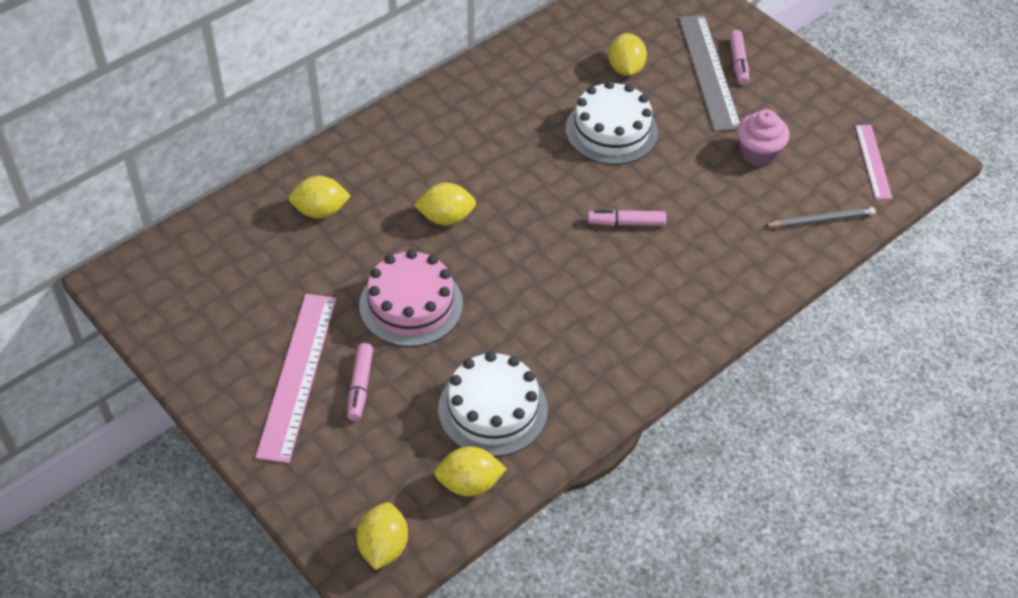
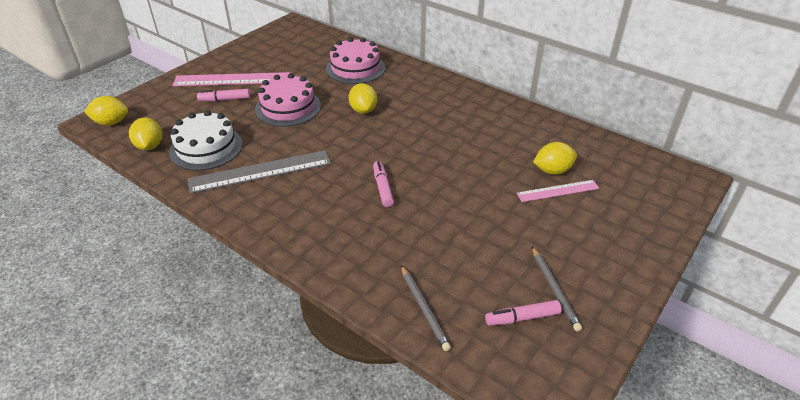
camera: 80 degrees right, 10 degrees down
(320, 211) = (355, 68): yellow lemon -> pink cake
(611, 130) = (478, 170): white cake -> none
(709, 71) = (580, 218): grey ruler -> grey ruler (260, 171)
(738, 62) = (605, 236): pink marker -> pink marker (522, 318)
(758, 152) = (493, 258): pink cupcake -> none
(805, 120) = (554, 289): none -> grey pencil
(873, 161) = (522, 349): pink ruler -> pink ruler (557, 191)

